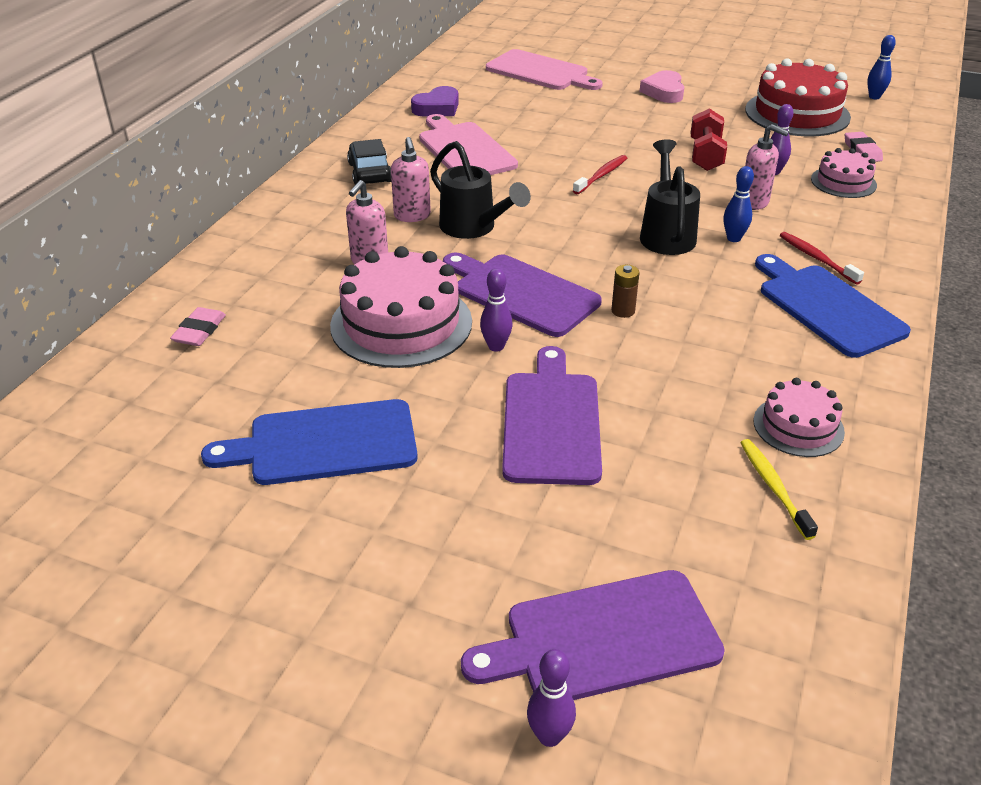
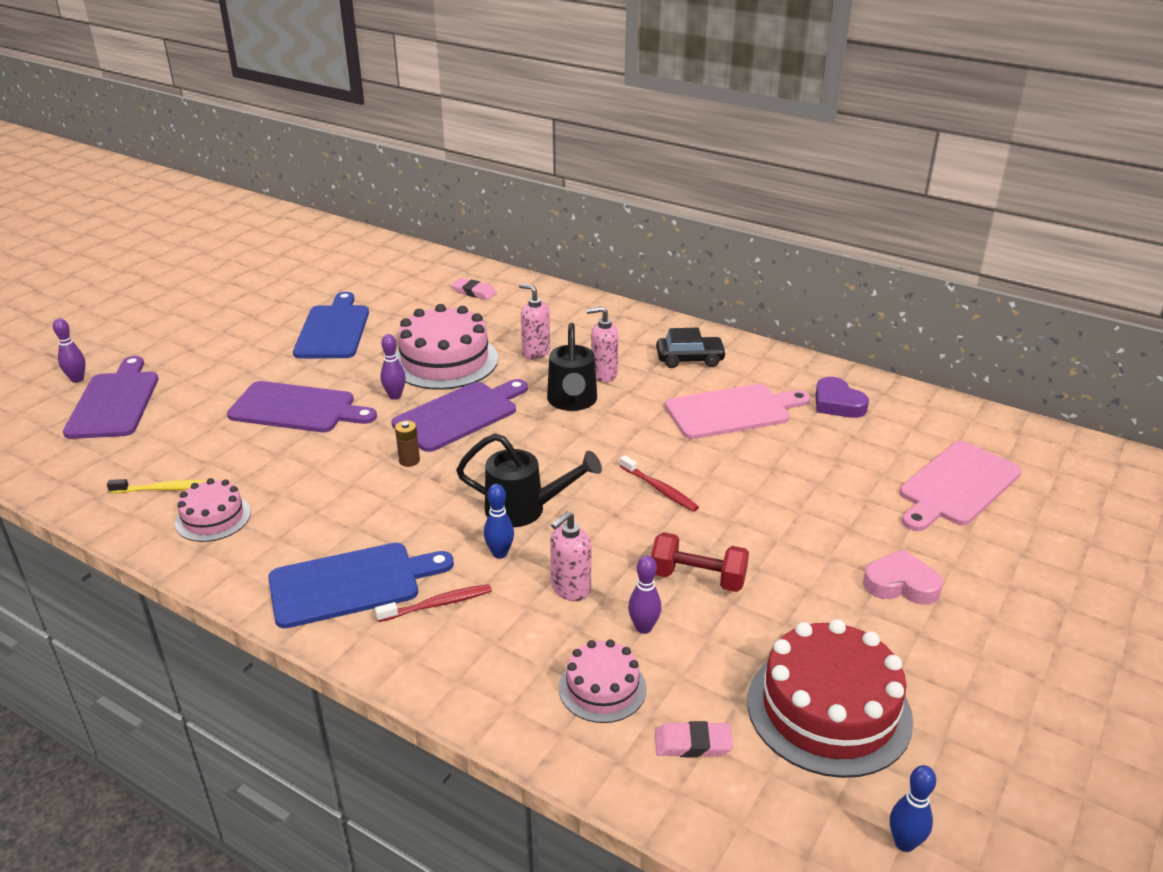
camera: 100 degrees right, 5 degrees down
(474, 228) = (572, 402): black watering can -> black watering can turned 60 degrees counterclockwise

